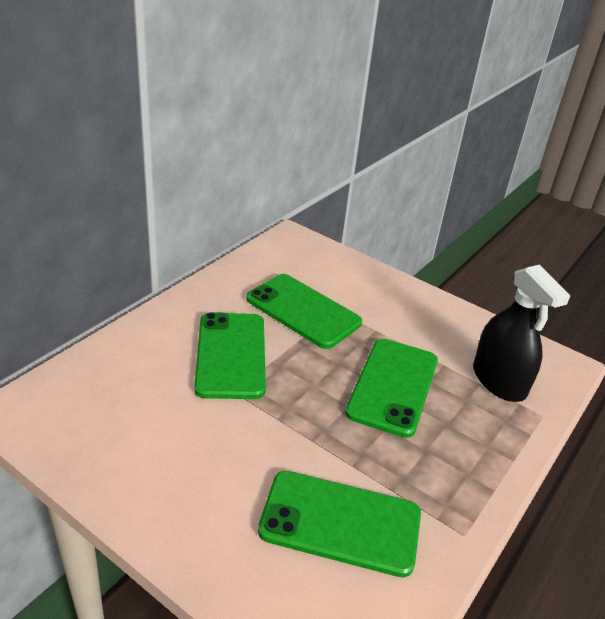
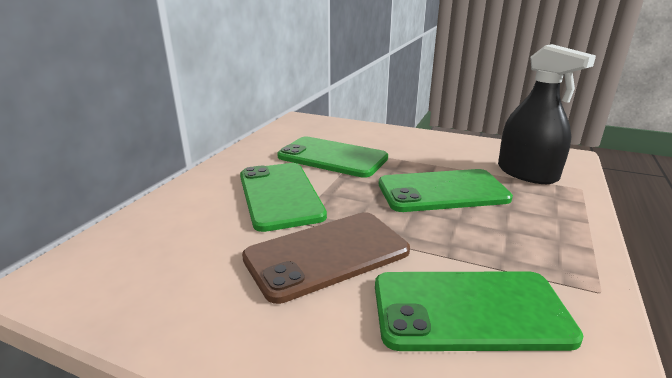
camera: 10 degrees left, 10 degrees down
(248, 438) = (327, 254): none -> brown phone
(393, 386) = (442, 191): green phone -> green phone turned 75 degrees clockwise

